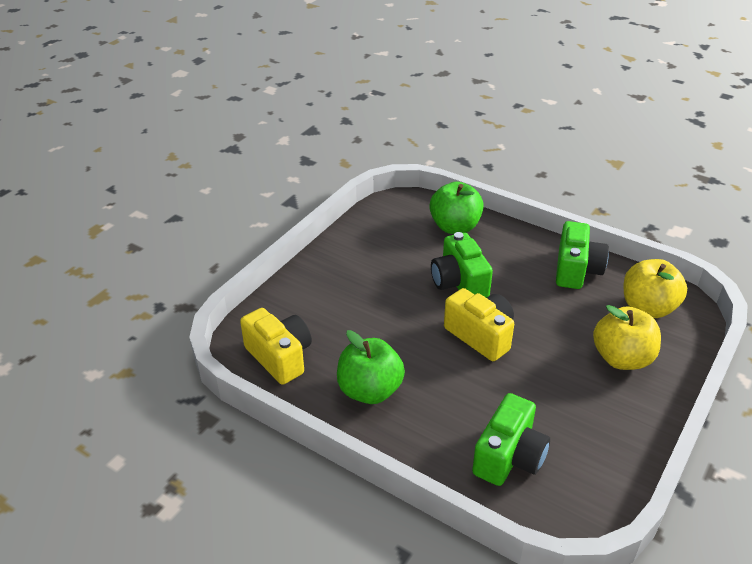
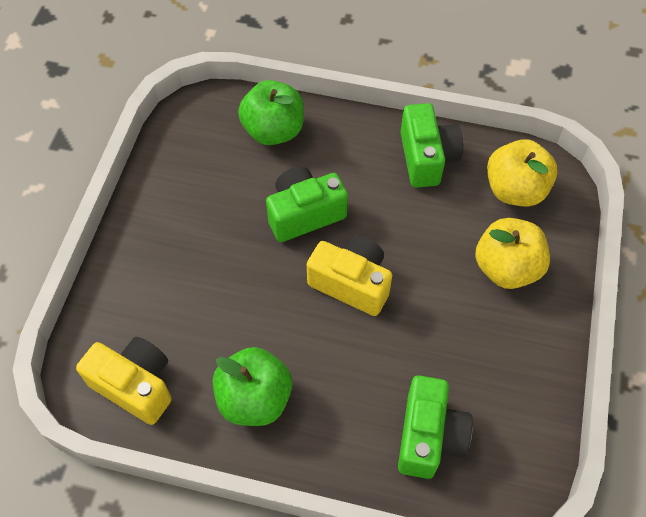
camera: 20 degrees left, 20 degrees up
(459, 283) = (304, 214): green camera -> green camera turned 105 degrees clockwise

